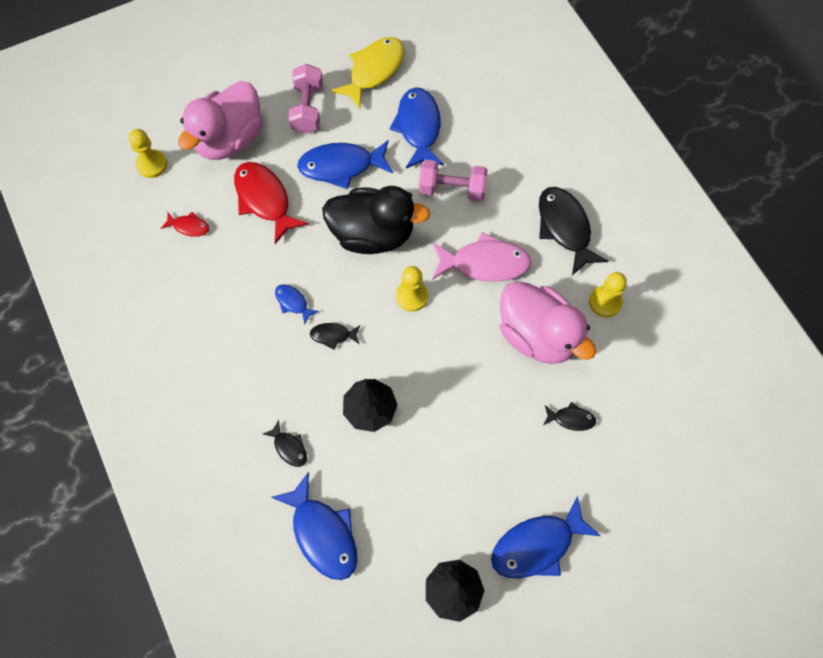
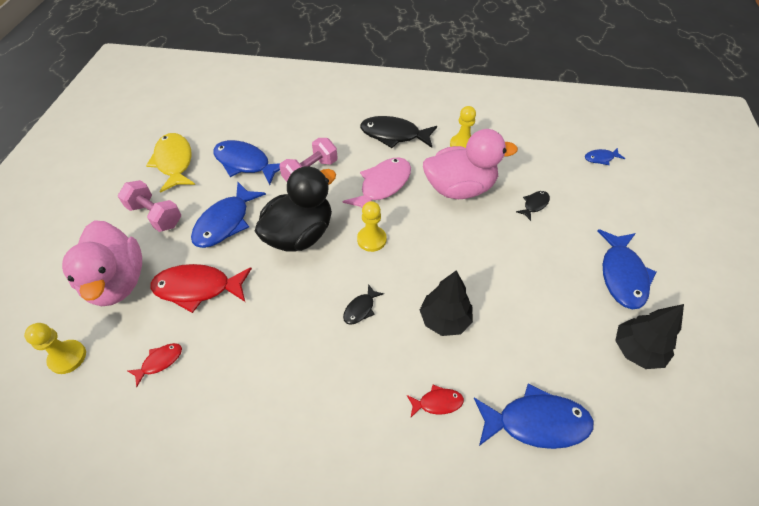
camera: 55 degrees left, 15 degrees down
(289, 447) = (437, 402): black fish -> red fish
(293, 302) = (307, 321): blue fish -> blue fish (600, 158)

